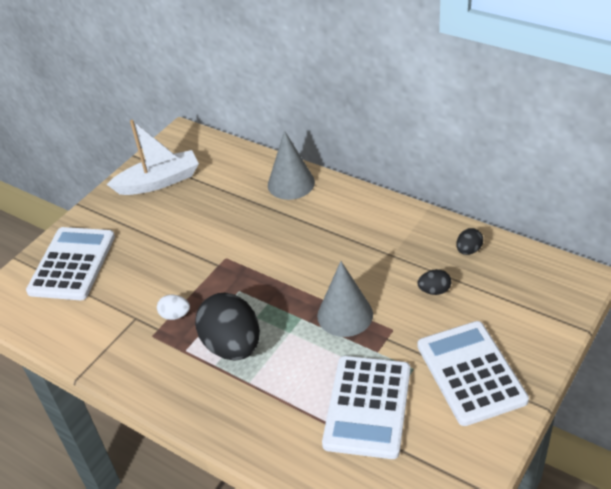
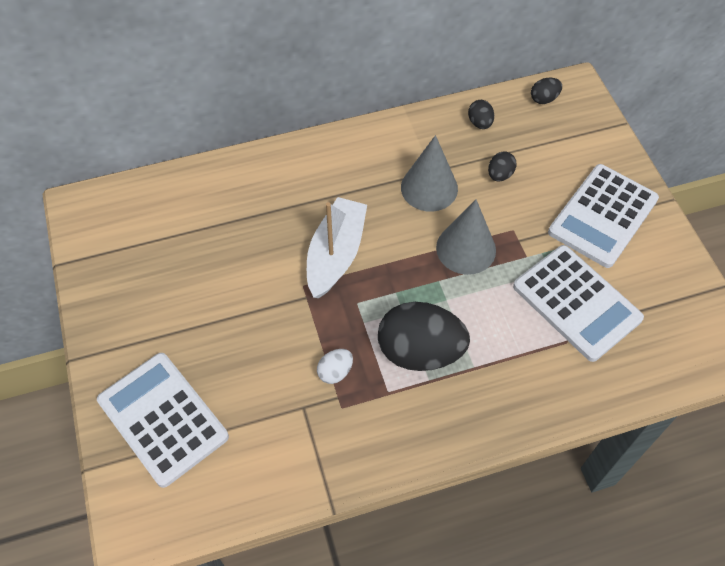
camera: 55 degrees left, 15 degrees up
(159, 182) = (129, 269): white boat -> white boat (336, 254)
(291, 183) = (263, 173): grey cone -> grey cone (429, 188)
(470, 373) = (603, 216): white calculator -> white calculator turned 75 degrees counterclockwise
(541, 268) = (544, 99): none -> black egg

